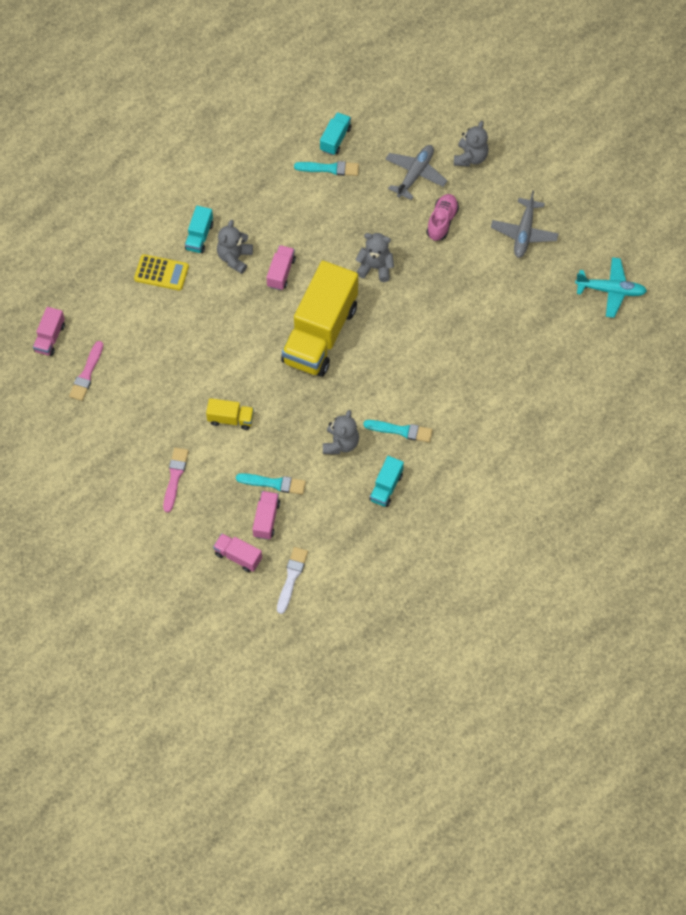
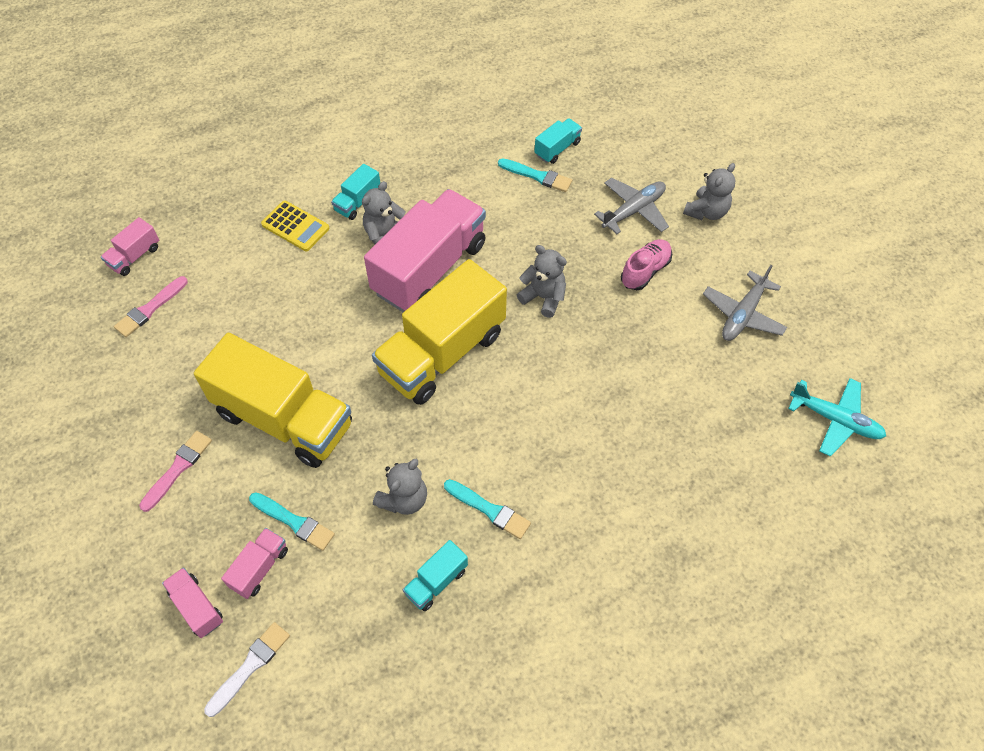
camera: 20 degrees right, 5 degrees down
(231, 419) = (284, 419): yellow truck -> yellow truck, size x2.33
(281, 273) = (429, 268): pink truck -> pink truck, size x2.33

